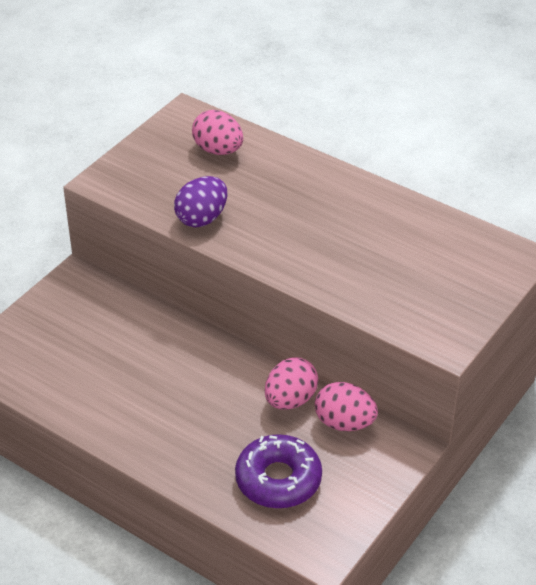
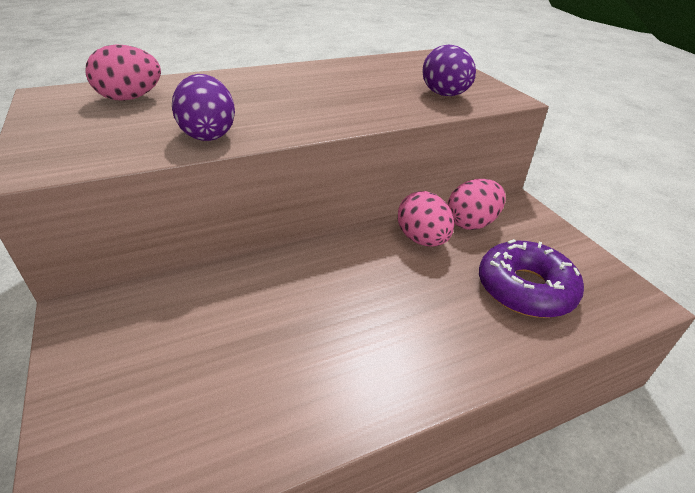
camera: 60 degrees left, 5 degrees down
(407, 303) = (445, 95): none -> purple egg

